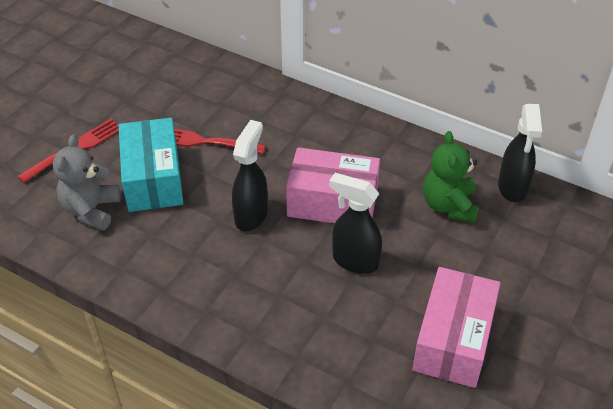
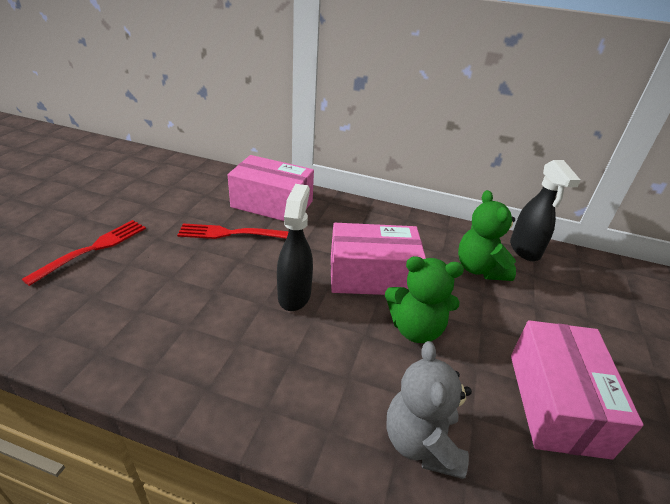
camera: 15 degrees left, 10 degrees down
(91, 210) = (112, 307): grey teddy bear -> grey teddy bear (421, 443)
(153, 179) = (182, 270): turquoise box -> none
(253, 107) = (272, 204): none -> pink box
(354, 261) = (416, 329): black spray bottle -> green teddy bear

